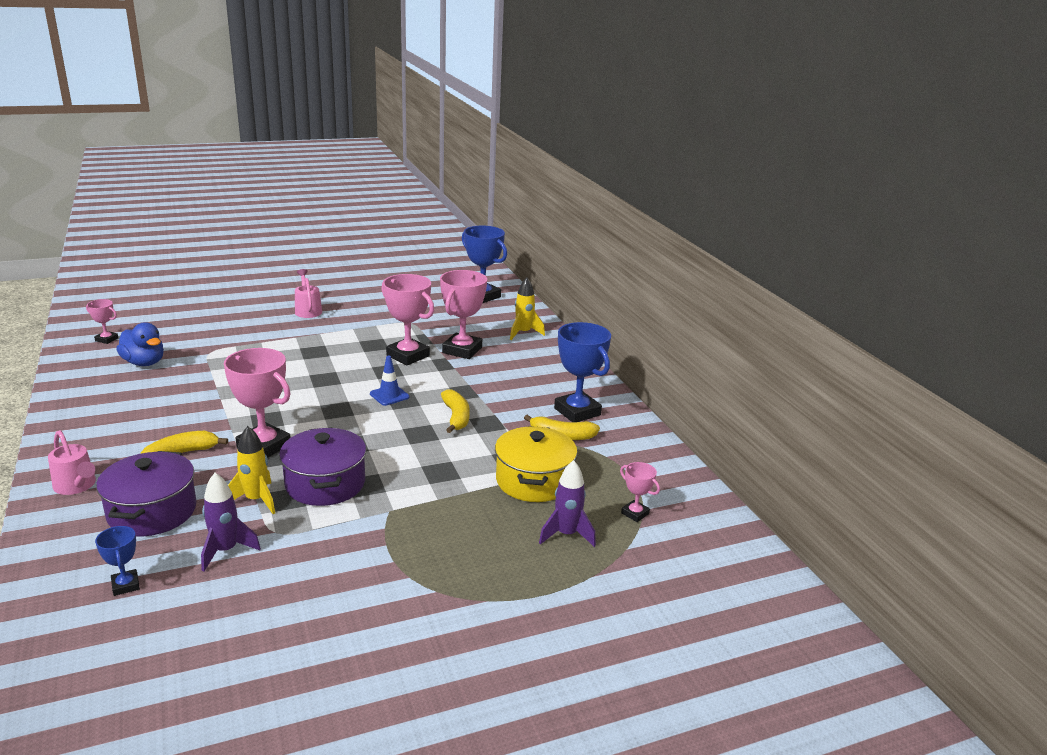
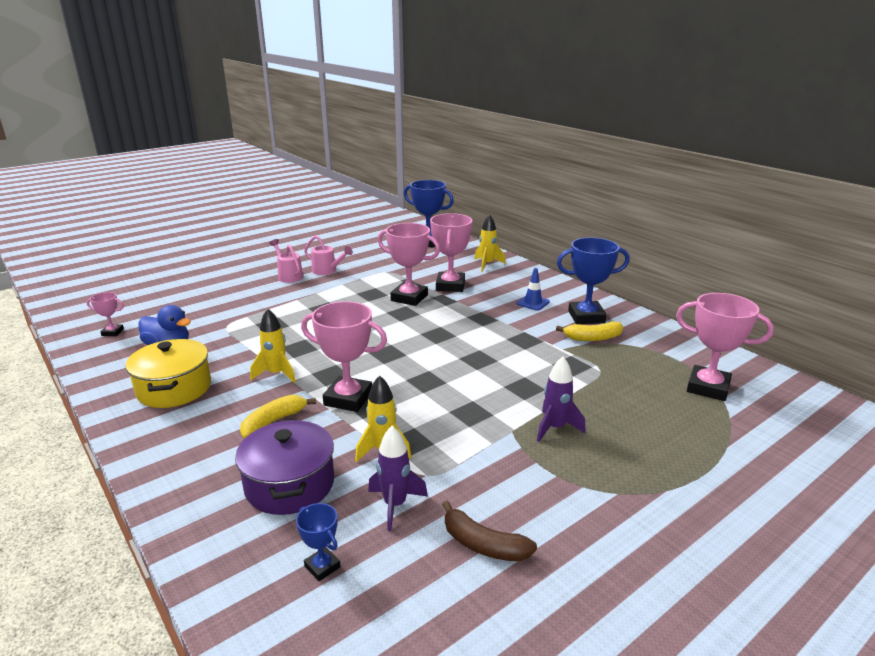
camera: 15 degrees left, 0 degrees up
(77, 486) = (190, 478): pink watering can -> pink watering can (327, 271)
(218, 409) = (276, 374): none -> yellow rocket
(272, 603) = (483, 544): none -> brown banana
(325, 484) = (434, 420): purple pot -> none
(389, 395) = (422, 333): blue traffic cone -> blue traffic cone (533, 303)
(456, 417) = (495, 340): yellow banana -> none
(533, 481) = (606, 378): yellow pot -> yellow pot (174, 389)
(566, 535) = (674, 417): purple rocket -> purple rocket (555, 428)
(577, 412) = (586, 317): blue trophy -> blue trophy turned 45 degrees counterclockwise
(635, 513) = (708, 387): pink trophy -> pink trophy, size x2.02

